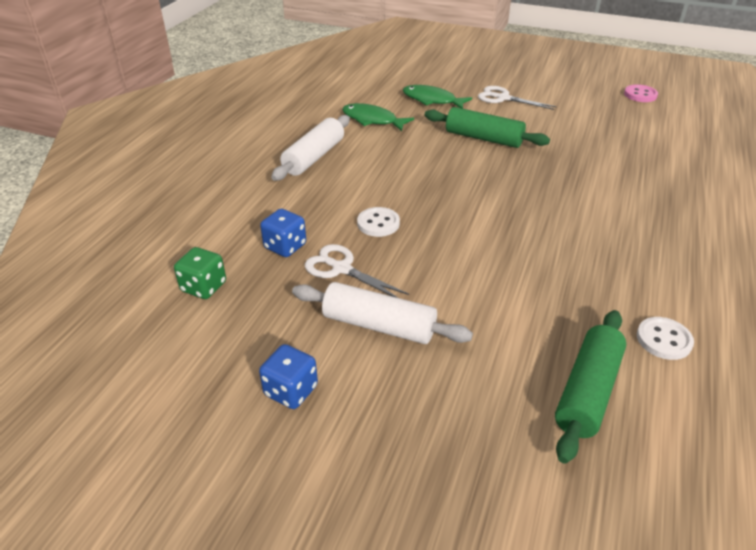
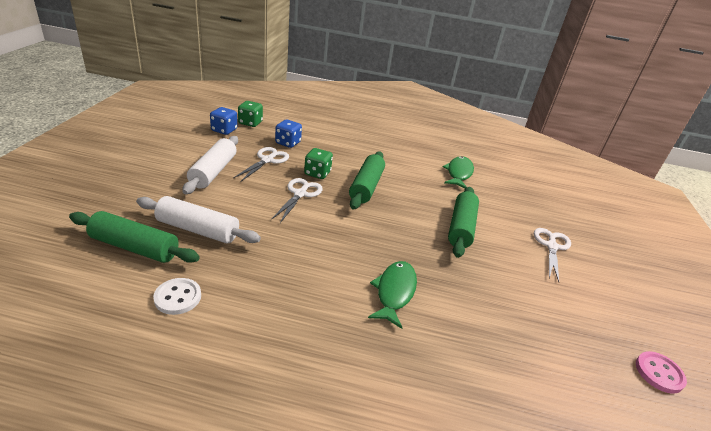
camera: 75 degrees right, 5 degrees down
(291, 390) = (167, 147): blue dice -> blue dice (224, 130)
(314, 157) = (392, 150): white rolling pin -> white rolling pin (198, 229)
(378, 223) = (317, 173): white button -> green dice
(409, 187) = (366, 187): none -> green rolling pin
(432, 100) = (514, 203): green fish -> green fish (394, 292)
(433, 241) = (300, 194): none -> white scissors

